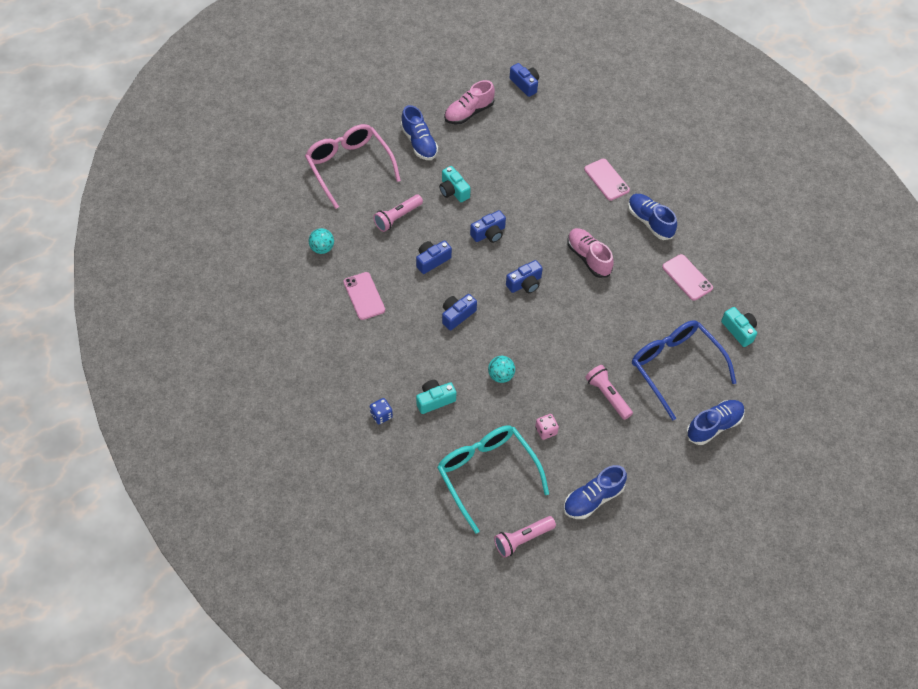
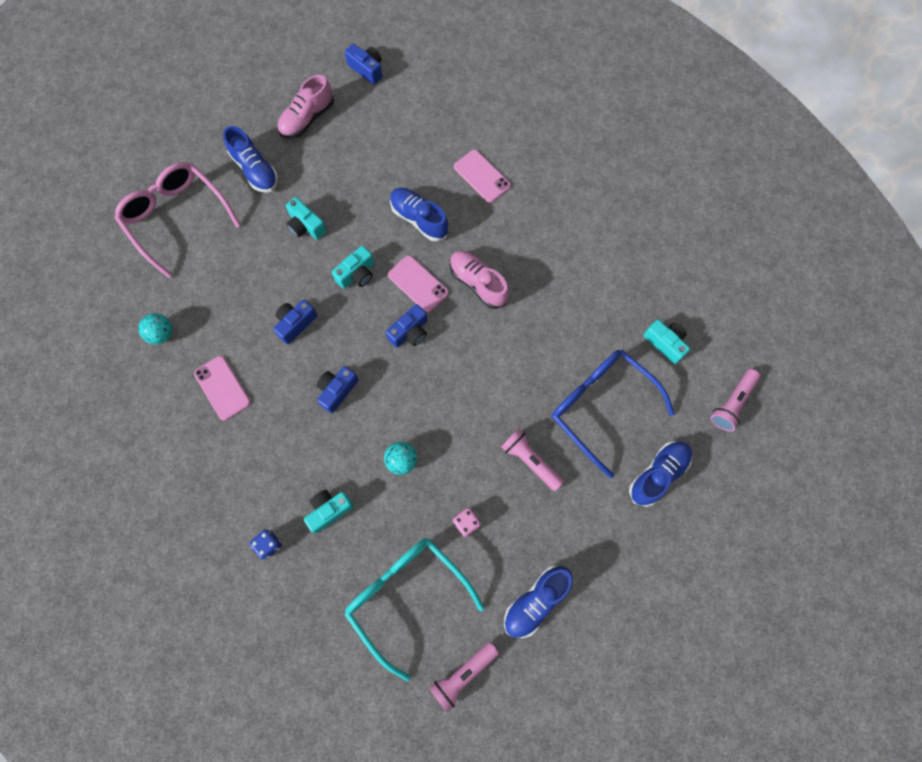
camera: 10 degrees left, 15 degrees up
(397, 217) = (245, 274): pink flashlight -> pink flashlight (731, 403)
(489, 233) = (357, 274): blue camera -> turquoise camera
(650, 222) = (540, 222): blue shoe -> blue shoe (419, 219)
(687, 277) = (595, 286): pink phone -> pink phone (418, 284)

